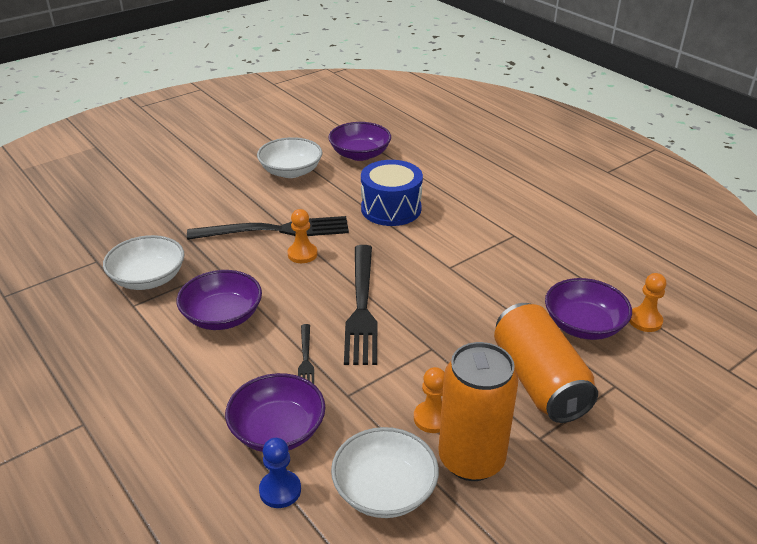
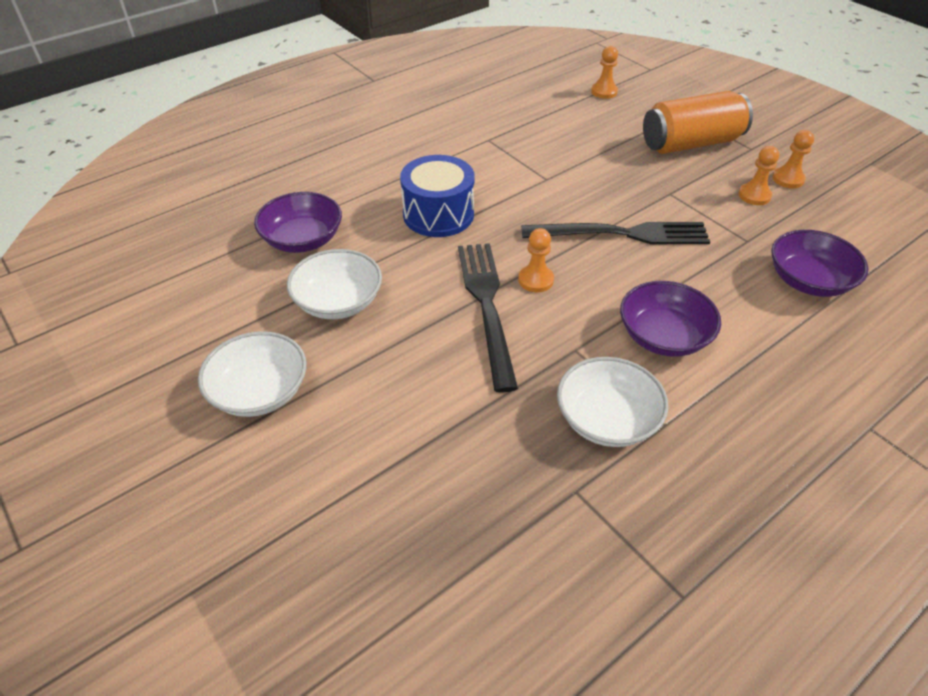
camera: 90 degrees left, 10 degrees up
(280, 490) = (871, 275): blue pawn -> none
(305, 359) = (711, 268): black fork -> none
(384, 490) = (839, 220): white bowl -> white bowl (259, 391)
(471, 459) = (788, 179): orange can -> orange pawn
(583, 325) = (617, 118): purple bowl -> none

